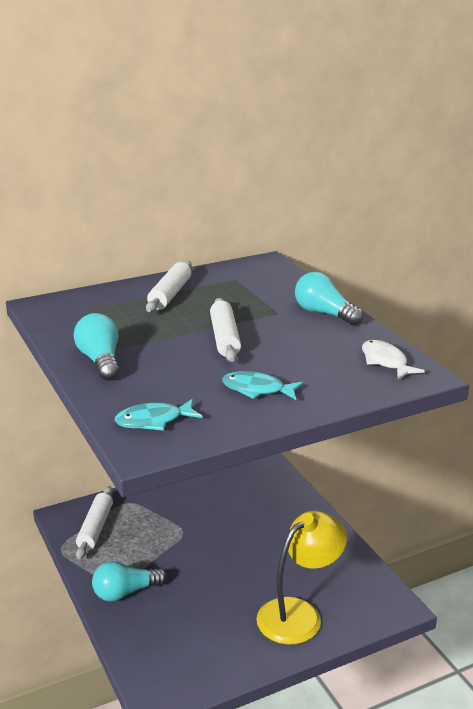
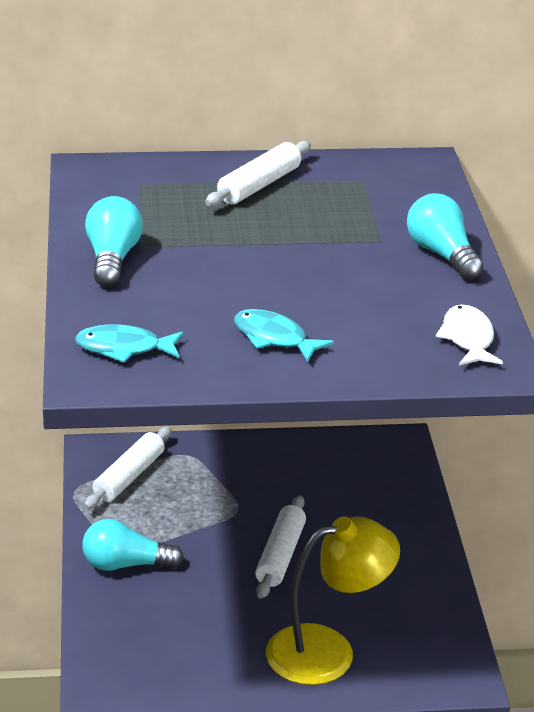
camera: 20 degrees right, 5 degrees up
(225, 338) = (285, 261): white rolling pin -> white rolling pin (281, 555)

